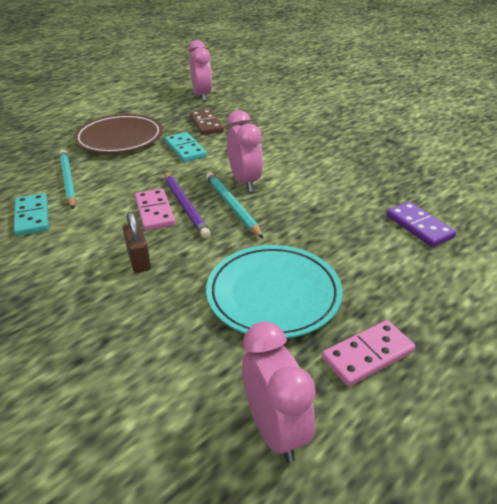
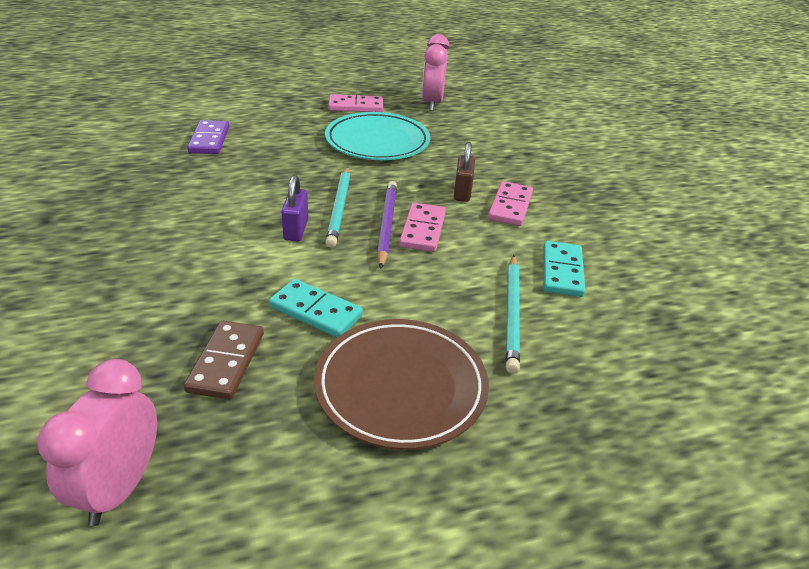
camera: 155 degrees left, 0 degrees up
(85, 261) = (510, 206): none -> pink domino
(185, 149) = (315, 311): turquoise domino -> turquoise domino turned 60 degrees counterclockwise
(244, 182) = (296, 229): pink clock -> purple padlock

